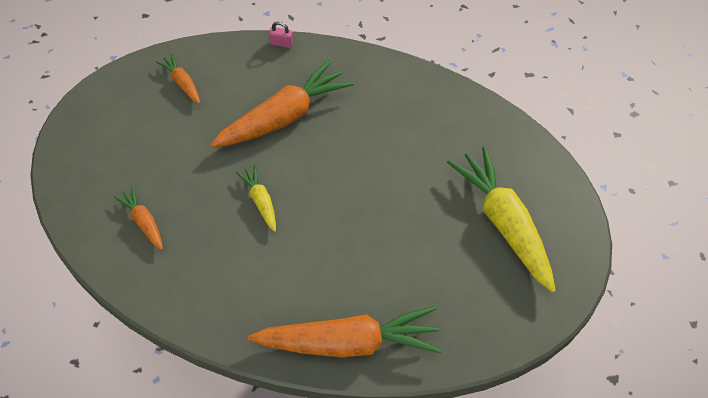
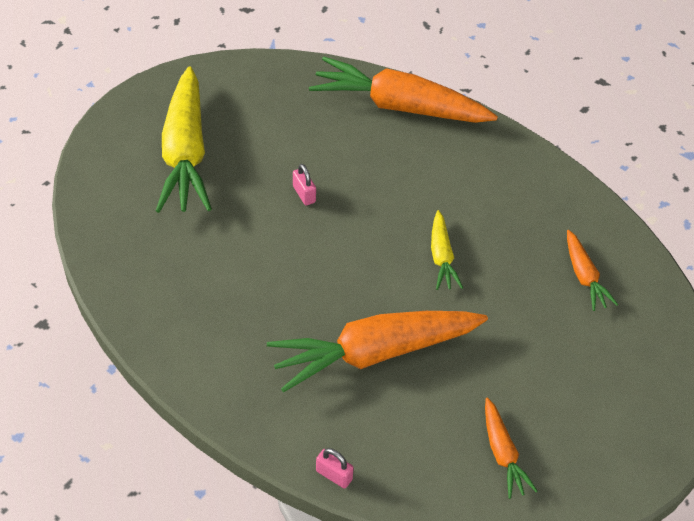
camera: 160 degrees left, 5 degrees down
(389, 219) = (304, 194): none -> pink padlock

